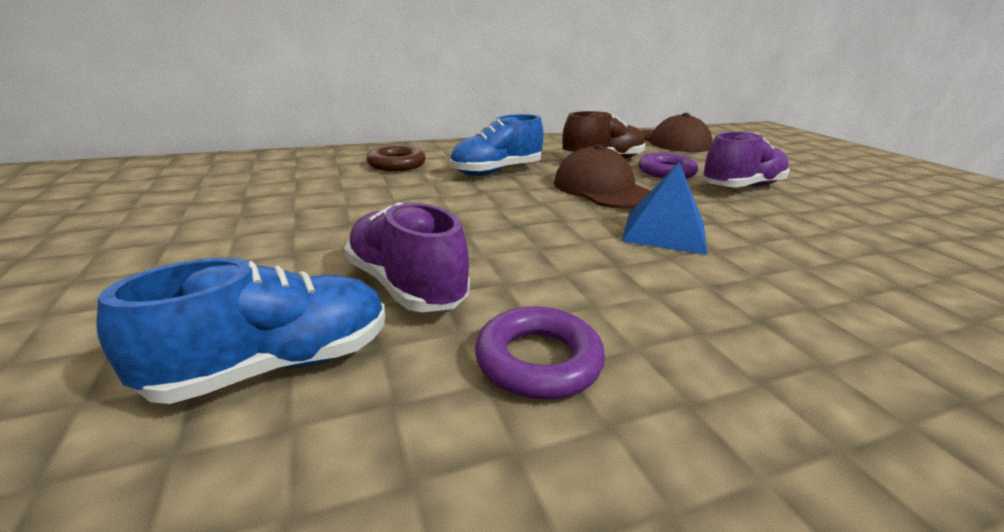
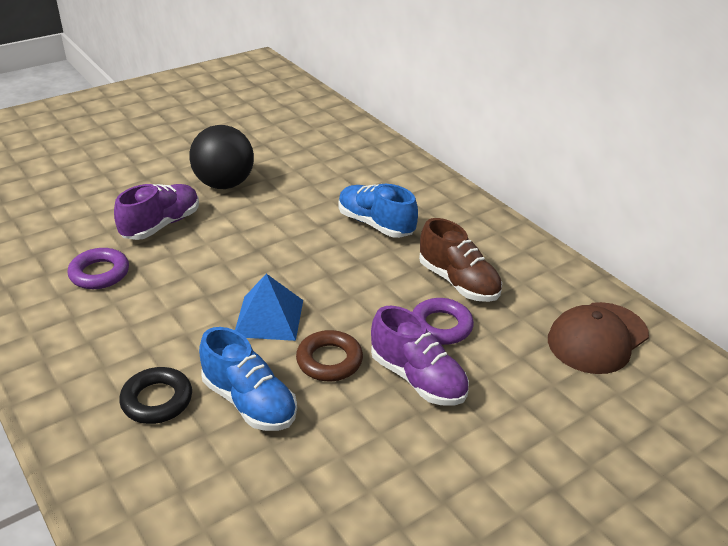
camera: 75 degrees right, 10 degrees up
(276, 365) = (92, 210): blue shoe -> blue shoe (249, 402)
(328, 229) = (224, 184): none -> black ball
(396, 164) = (364, 175): brown ring -> brown ring (329, 361)
(602, 189) = (358, 285): brown cap -> none
(868, 315) = (157, 400): none -> black ring

